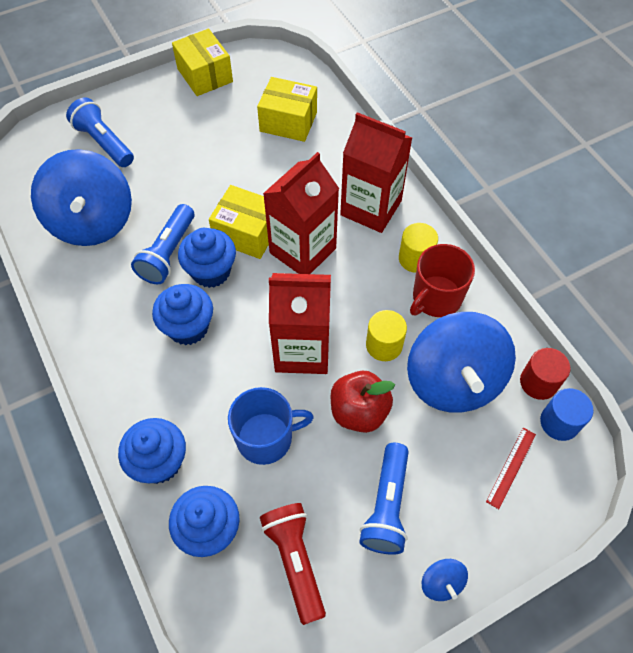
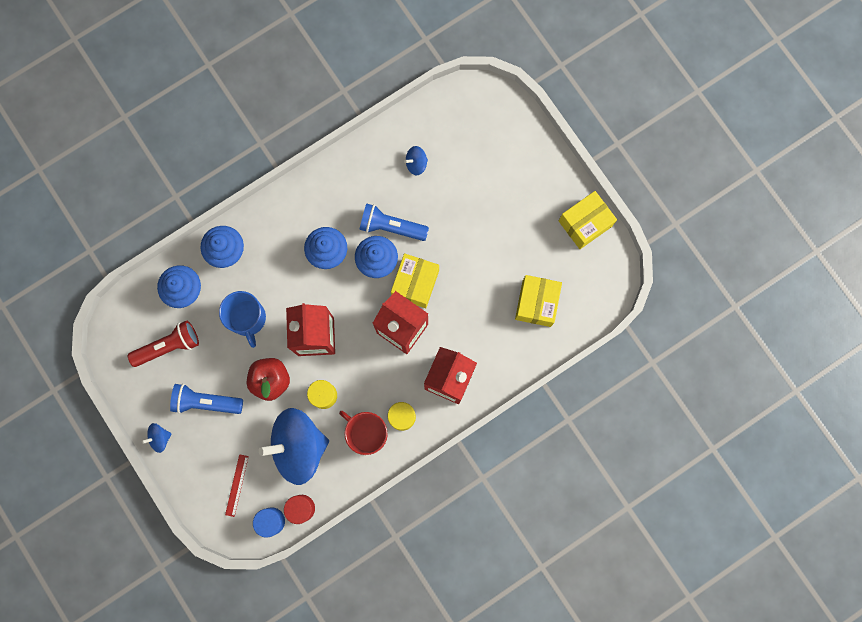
camera: 85 degrees right, 20 degrees up
(92, 221) = (416, 164): blue spinning top -> blue spinning top, size x0.40
(104, 142) = (497, 154): blue flashlight -> none
(511, 467) = (237, 485): red ruler -> red ruler turned 75 degrees clockwise

